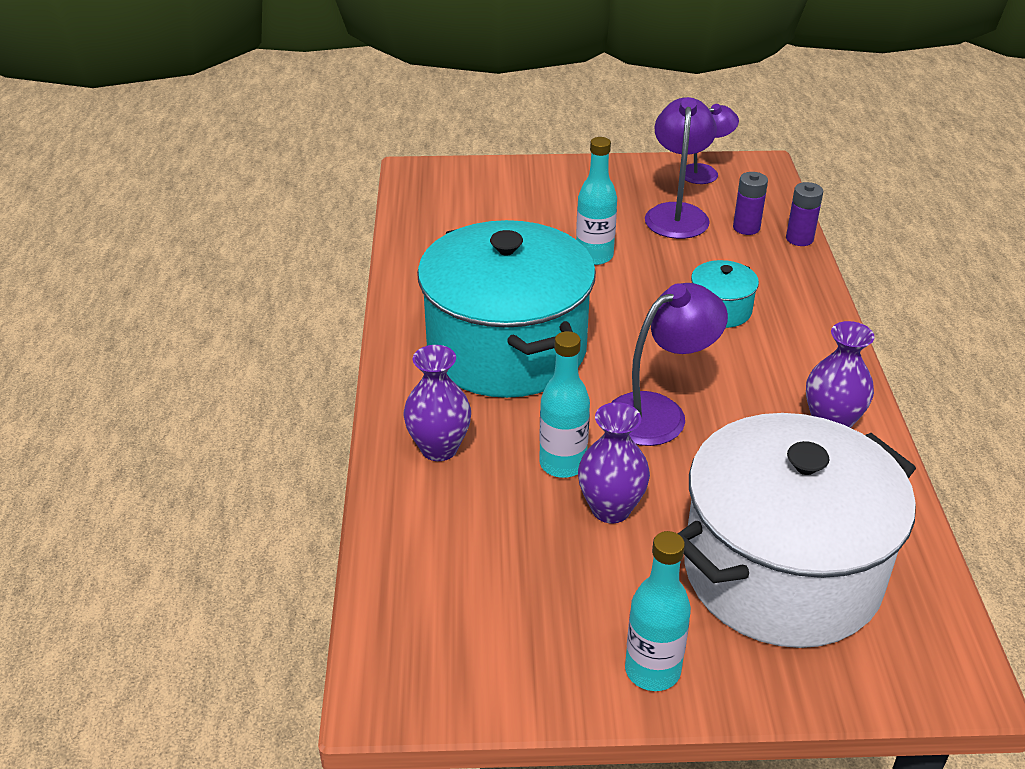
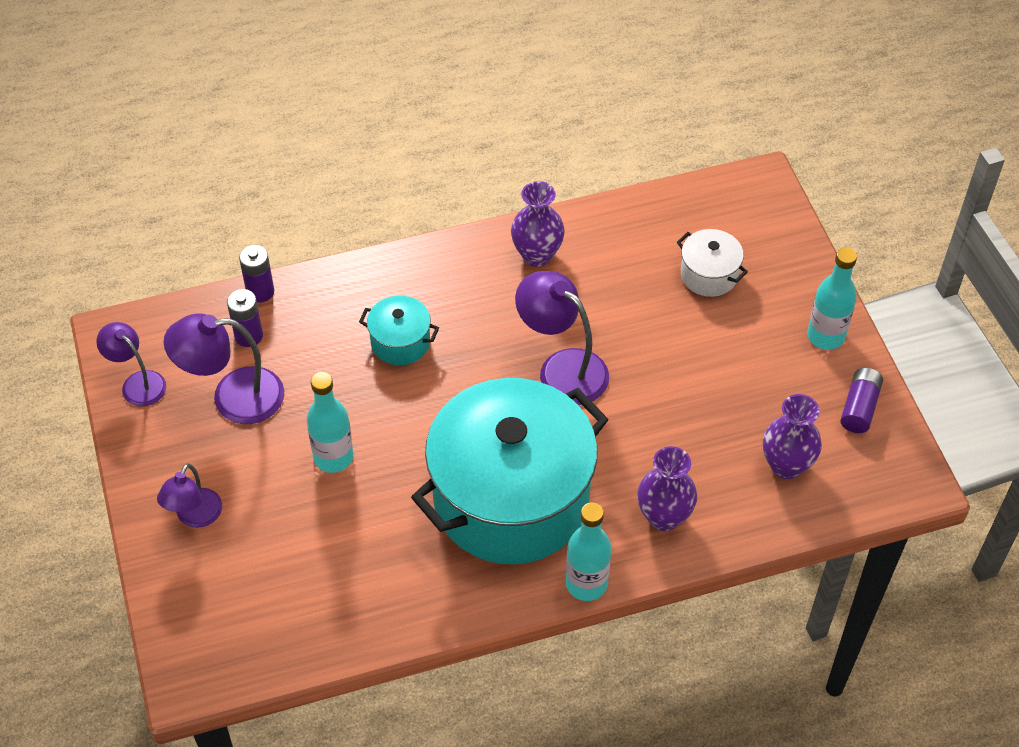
camera: 105 degrees left, 15 degrees up
(522, 671) = (859, 407): none -> purple battery
(560, 186) = (195, 517): none -> purple lamp
(562, 464) = (649, 424): turquoise bottle -> turquoise bottle (586, 584)
(610, 509) = (687, 383): purple vase -> purple vase (786, 465)
(781, 572) = (709, 275): white pot -> white pot, size x0.41

